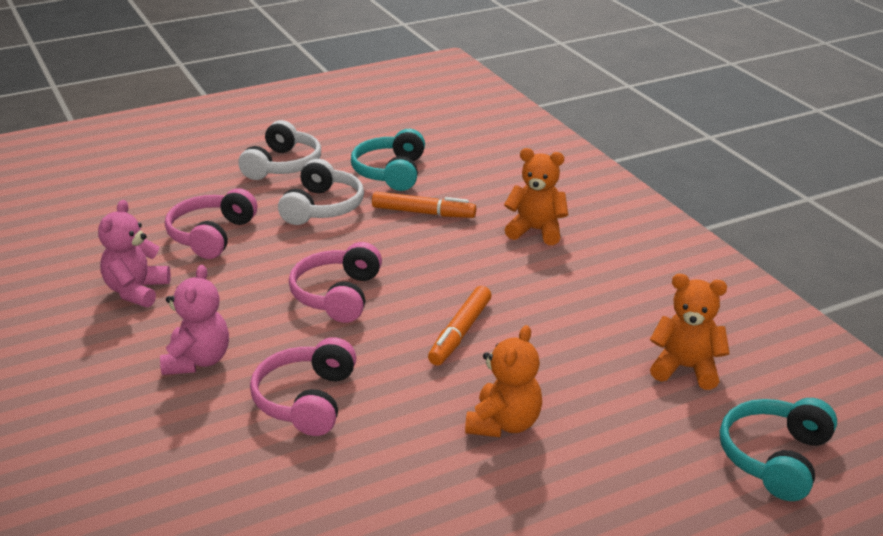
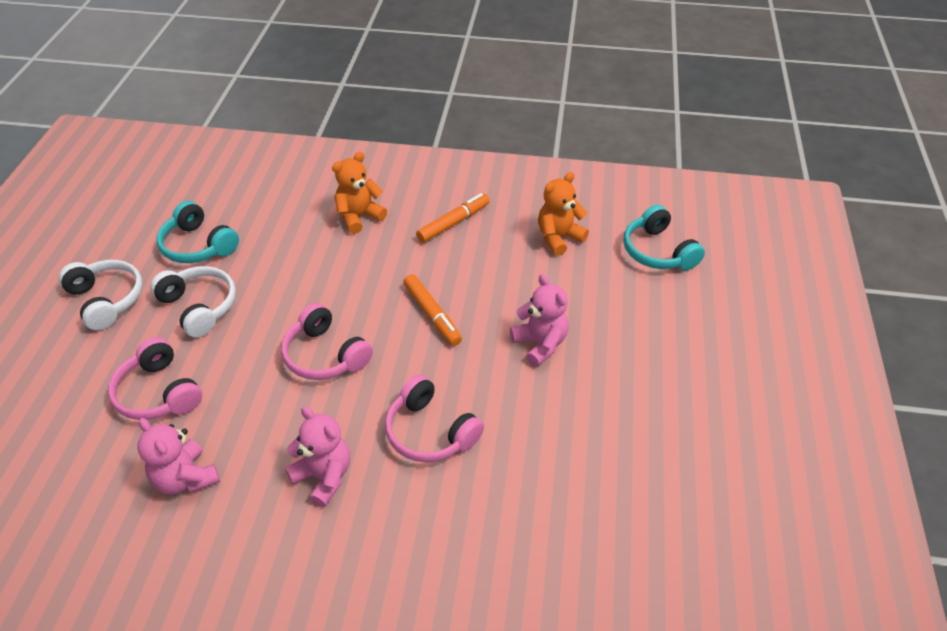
camera: 55 degrees left, 15 degrees up
(423, 213) = (273, 257): orange marker -> orange marker (453, 223)
(504, 424) = (540, 344): orange teddy bear -> pink teddy bear

